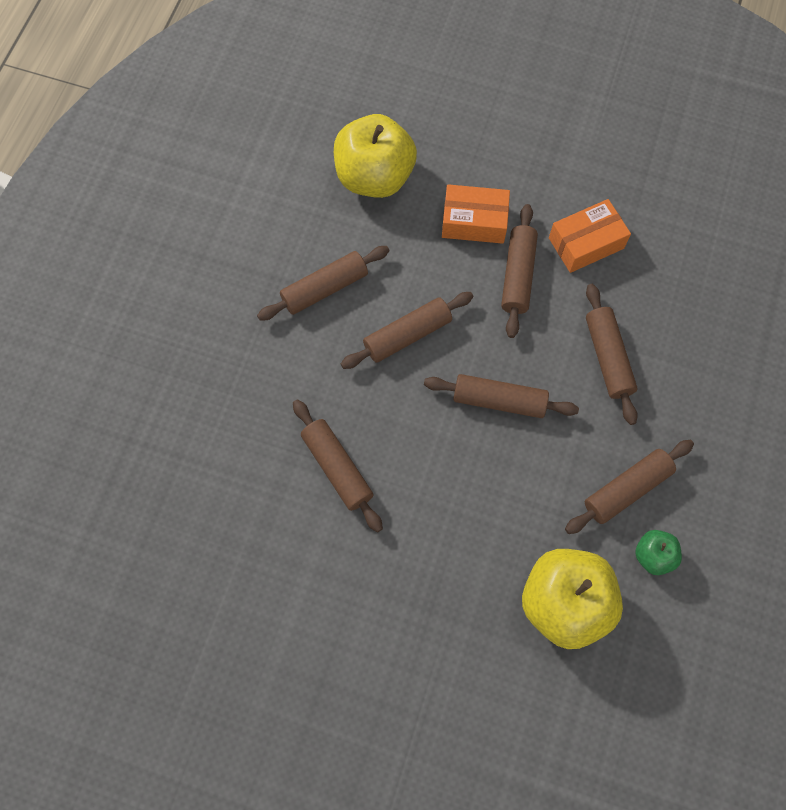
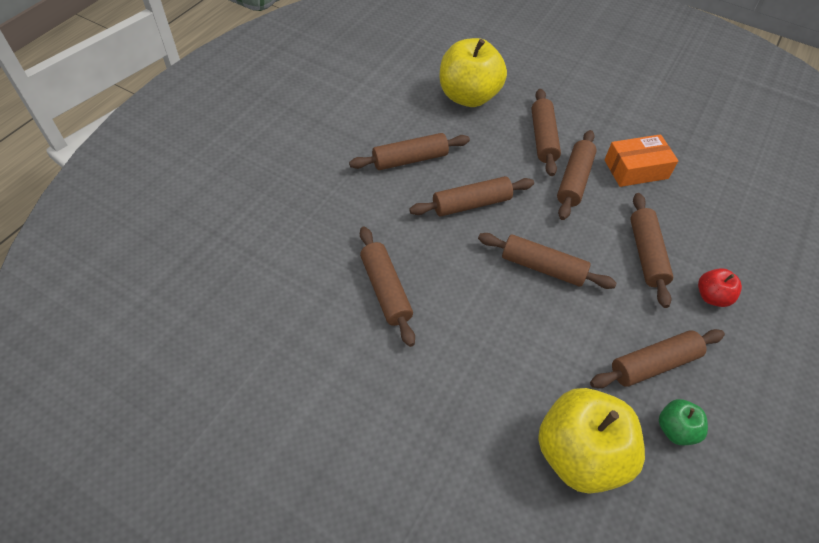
camera: 10 degrees right, 15 degrees down
(474, 221) = (543, 138): orange box -> brown rolling pin
(680, 395) = (711, 296): none -> red apple

